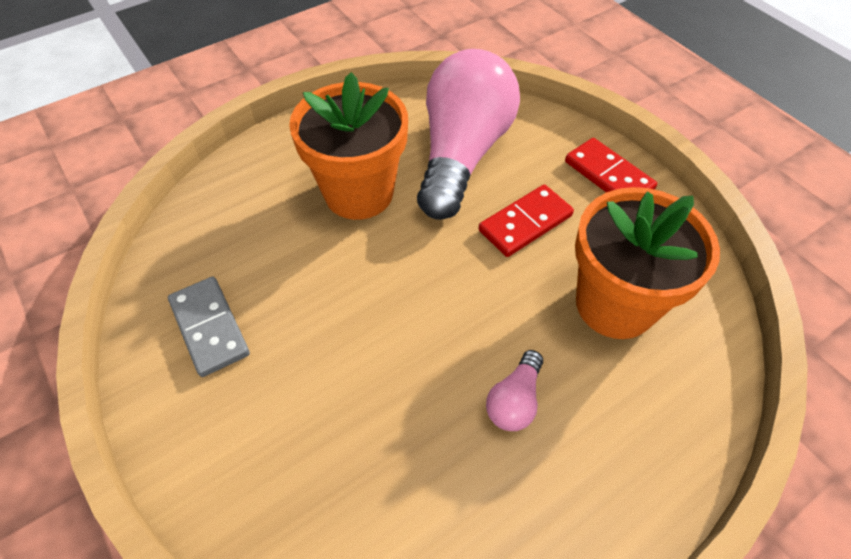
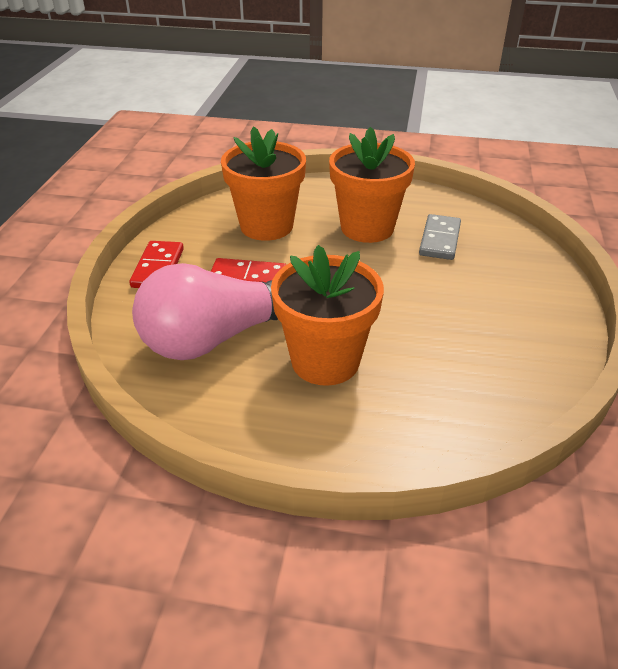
camera: 135 degrees left, 15 degrees down
(209, 328) = (510, 344): grey domino -> grey domino (440, 240)
(514, 400) = (367, 228): pink light bulb -> orange flower pot

